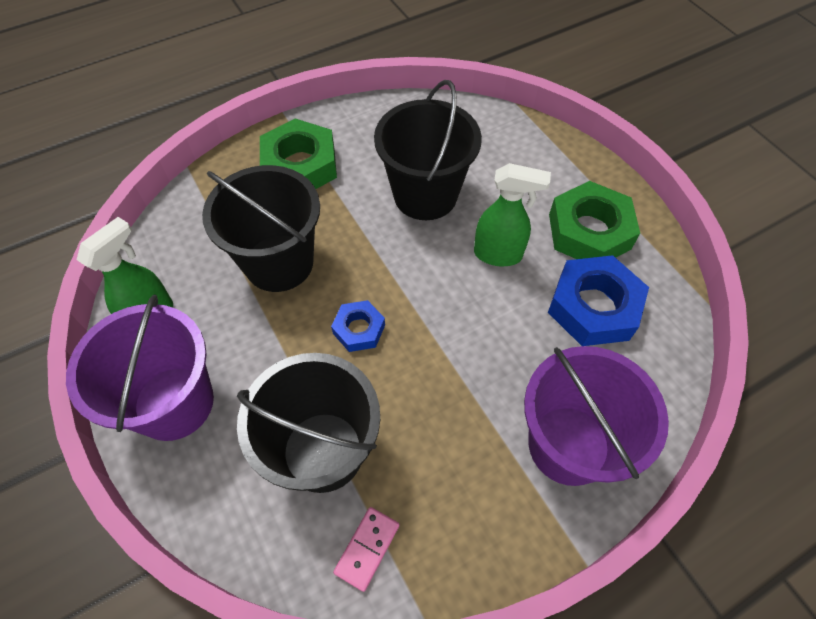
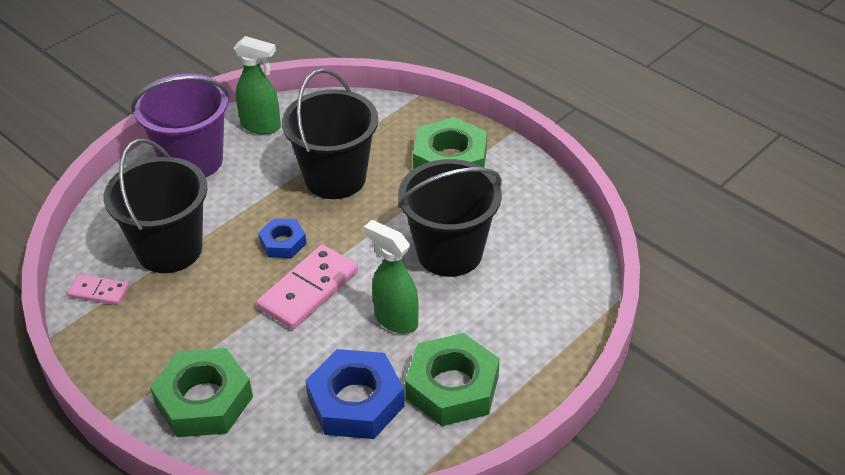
camera: 75 degrees right, 15 degrees down
(437, 319) = (308, 290): none -> pink domino
(498, 254) = (395, 320): green spray bottle -> green spray bottle turned 135 degrees clockwise
(568, 445) = (204, 400): purple bucket -> green nut

